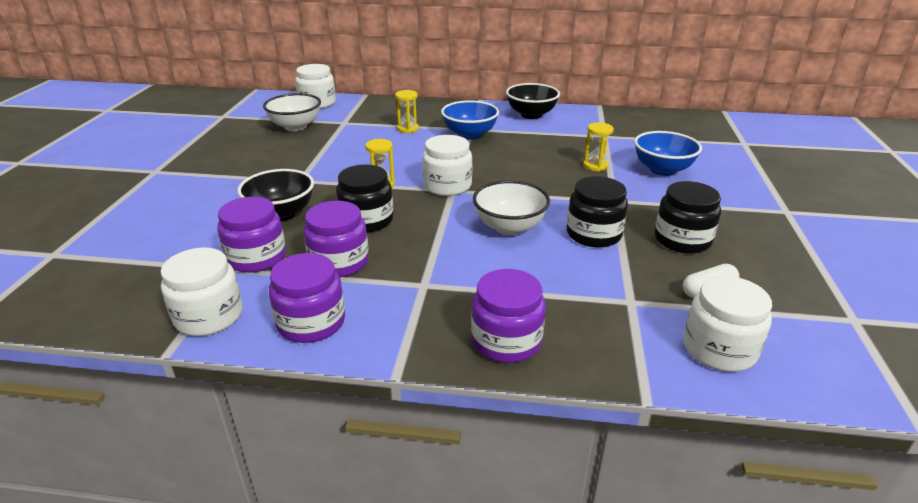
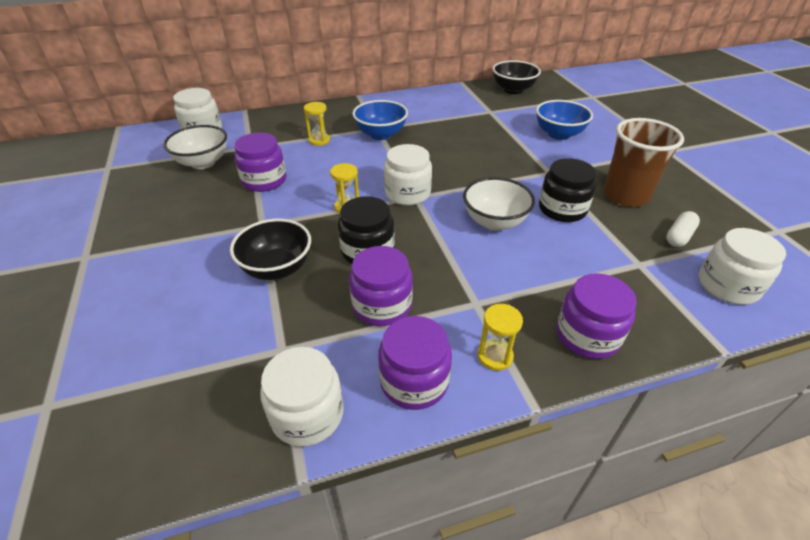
camera: 25 degrees left, 10 degrees up
(256, 257) = (296, 327): purple jar -> purple jar (264, 180)
(531, 115) = (415, 102): black bowl -> black bowl (513, 90)
(595, 166) = (508, 142): yellow hourglass -> yellow hourglass (495, 356)
(682, 240) = (625, 196): black jar -> brown cup

